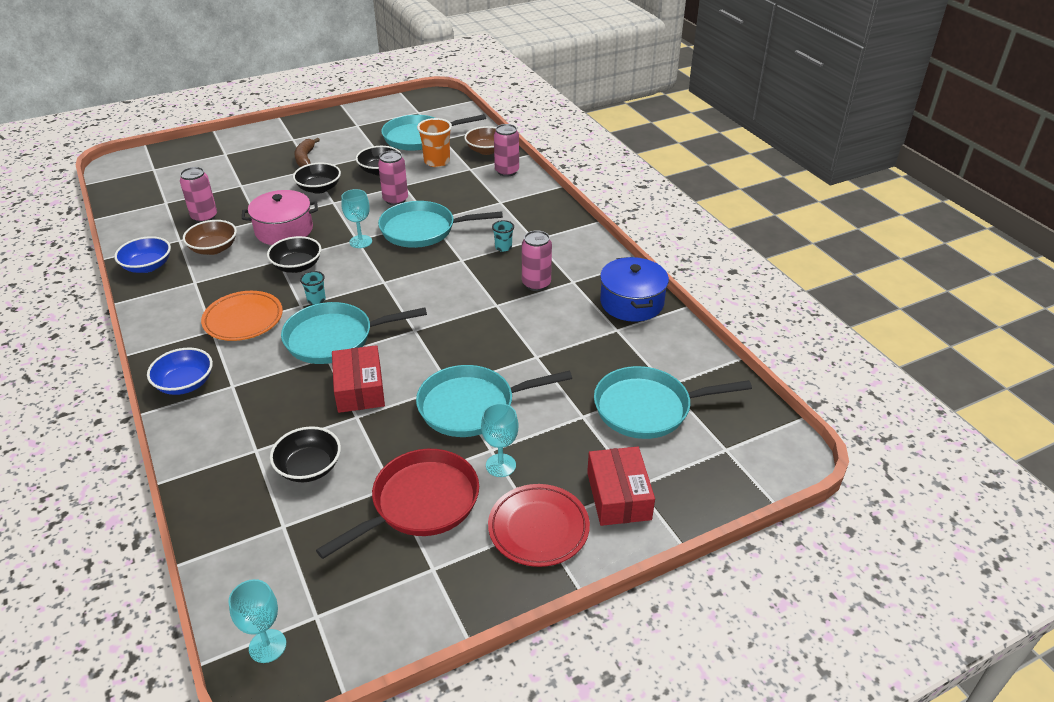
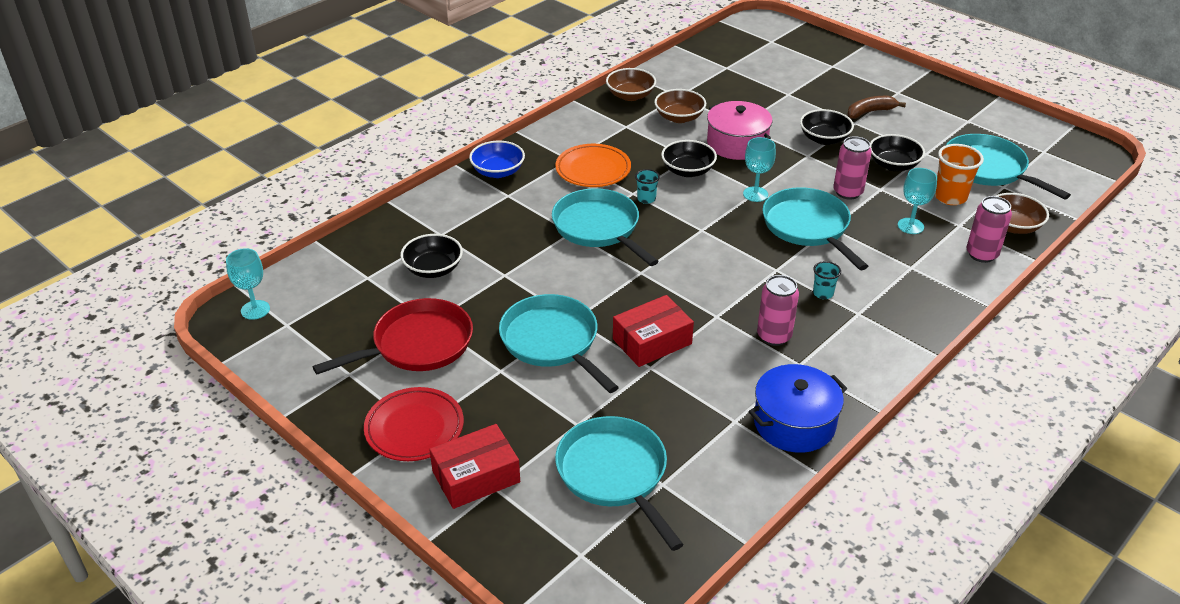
camera: 70 degrees right, 0 degrees up
(147, 266) = (630, 95): blue bowl -> brown bowl
(204, 217) = (721, 95): pink can -> none
(359, 389) = (540, 265): red box -> red box (652, 341)
(420, 503) = (417, 345): red pan -> red pan turned 60 degrees counterclockwise
(500, 465) = (483, 382): turquoise goblet -> turquoise goblet (910, 226)

